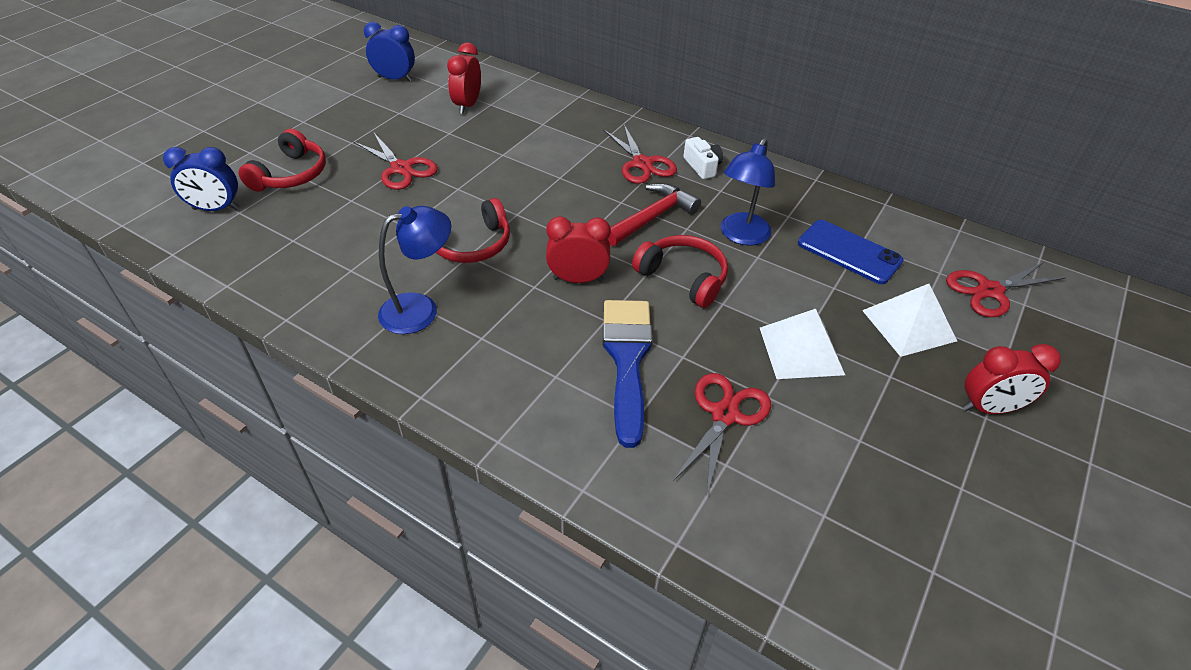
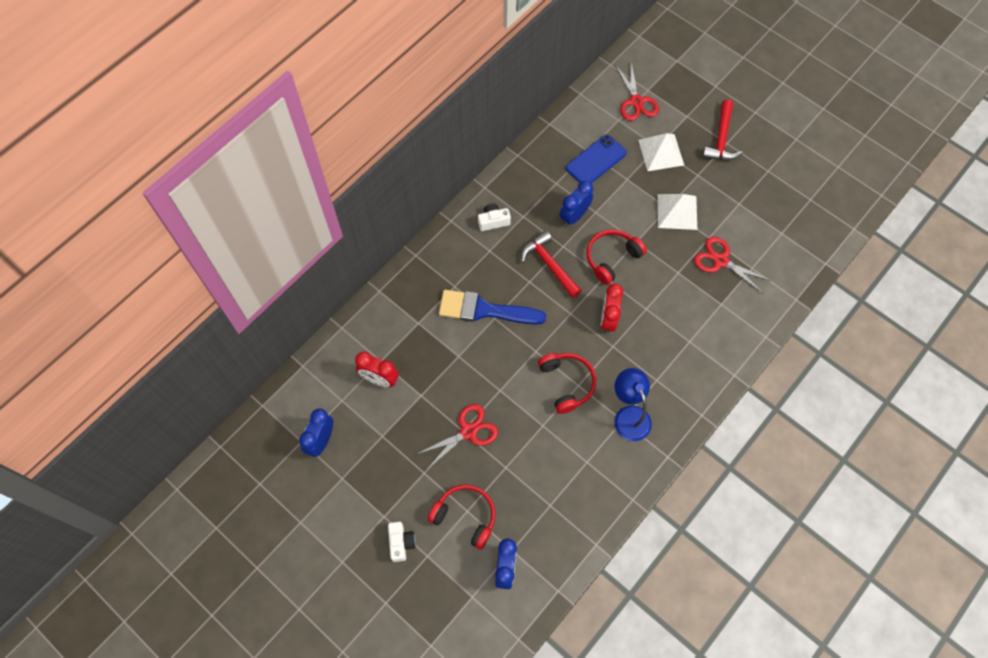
camera: 80 degrees left, 20 degrees up
(269, 134) = (401, 543): none -> white camera
(627, 359) = (678, 302): blue brush -> blue brush (484, 310)
(642, 164) = (484, 260): red scissors -> none
(741, 236) = (574, 216): blue lamp -> blue clock
(989, 408) = (721, 139): red clock -> red hammer

